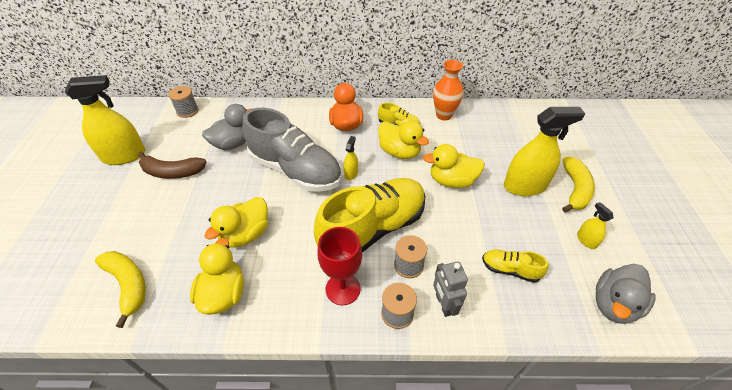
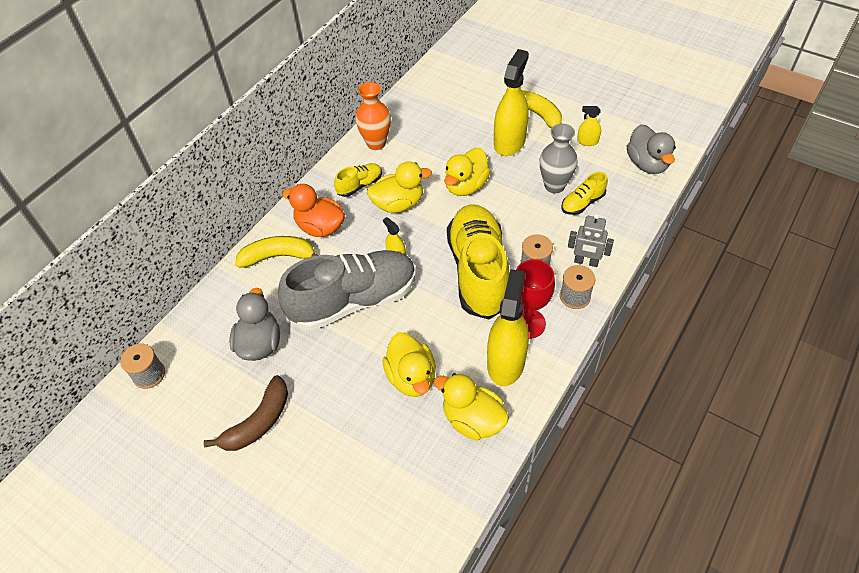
camera: 55 degrees left, 5 degrees up
(124, 156) = (180, 470): yellow spray bottle -> yellow spray bottle (506, 362)
(128, 285) = (404, 505): yellow banana -> yellow banana (278, 256)
(509, 239) = (554, 186): none -> grey vase

